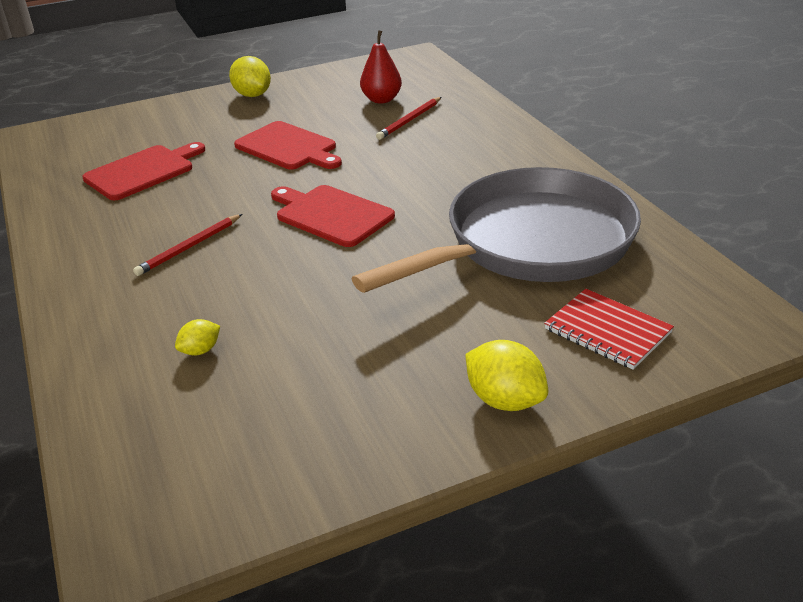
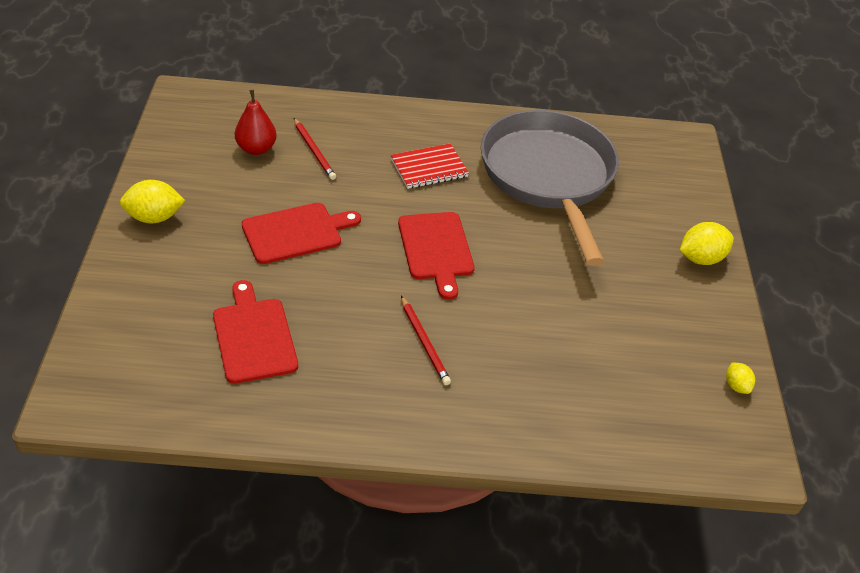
camera: 70 degrees left, 10 degrees up
(200, 350) = (574, 374): yellow lemon -> yellow lemon (736, 386)
(331, 215) = (436, 249): red cutting board -> red cutting board turned 75 degrees counterclockwise
(607, 331) = (661, 192): red notebook -> red notebook (429, 168)

